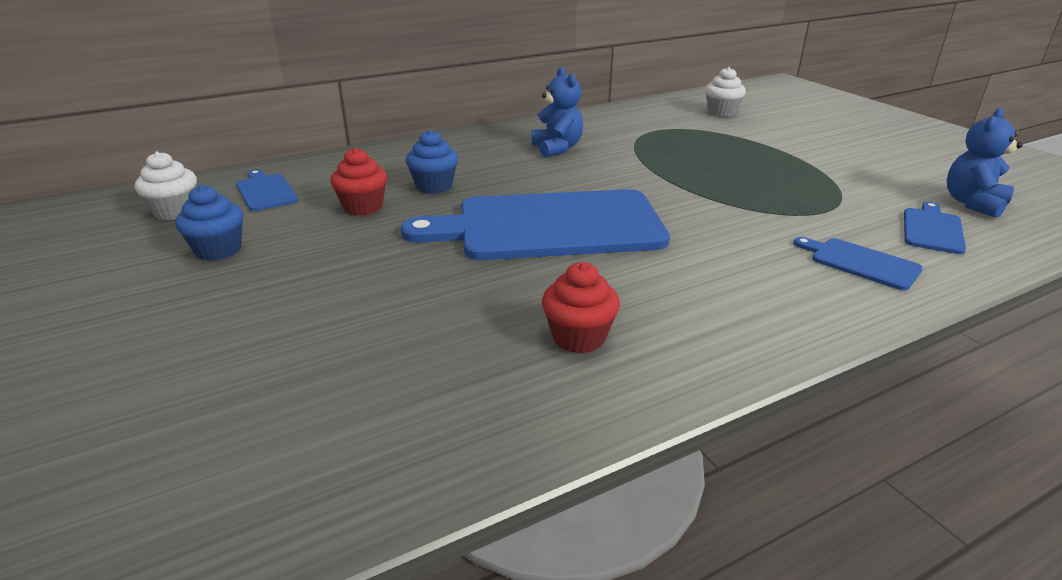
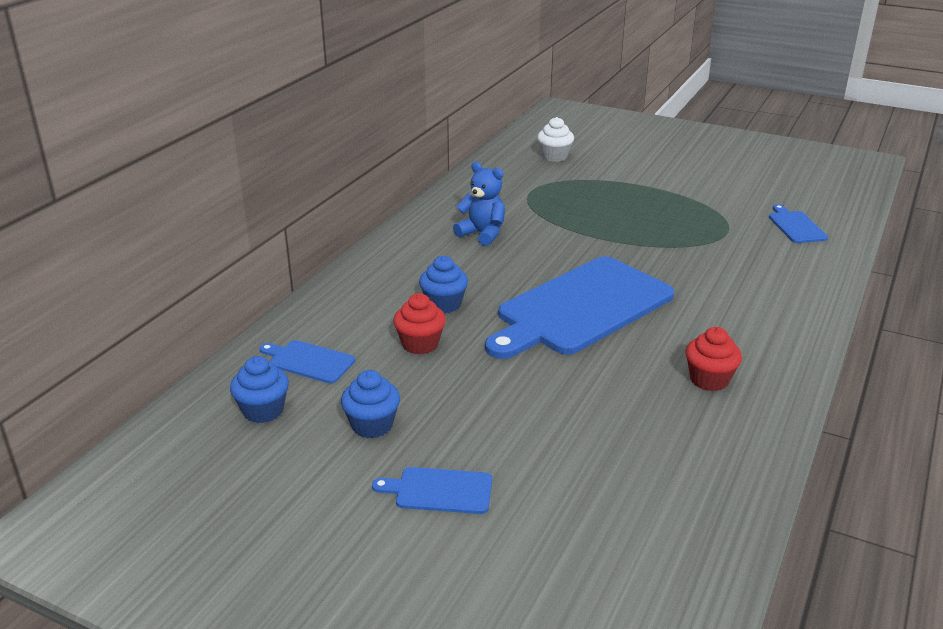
camera: 35 degrees left, 0 degrees up
(175, 211) = (263, 411): white cupcake -> blue cupcake
(860, 263) = (787, 266): blue cutting board -> blue cutting board (439, 491)
(973, 204) = (796, 197): blue teddy bear -> none

